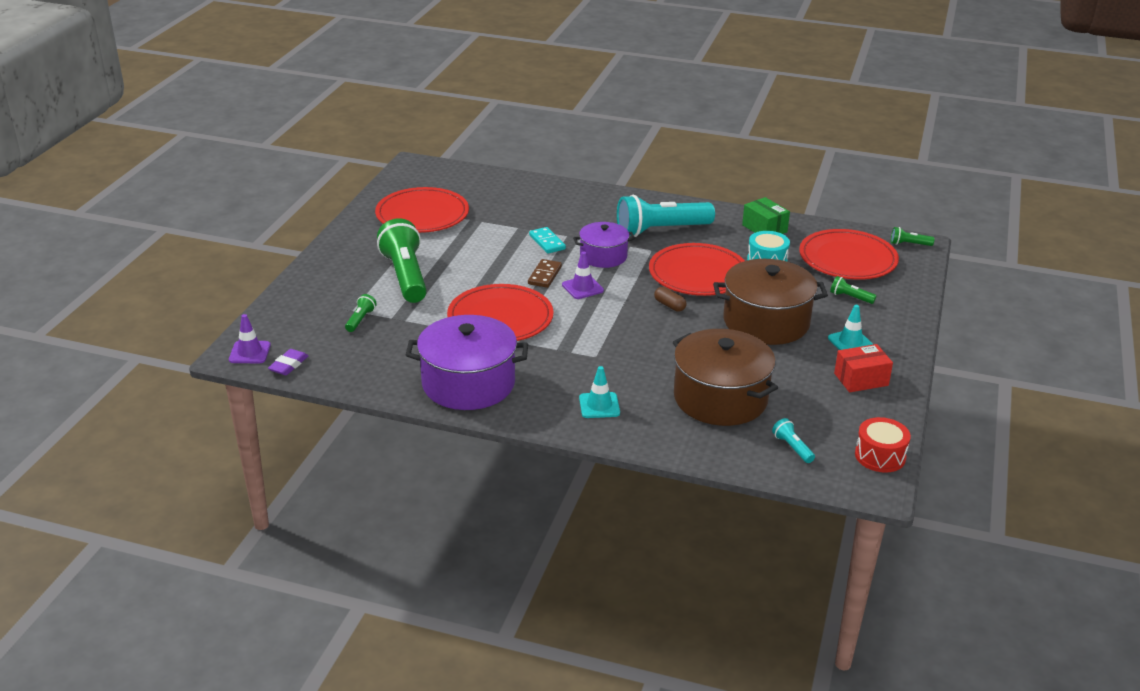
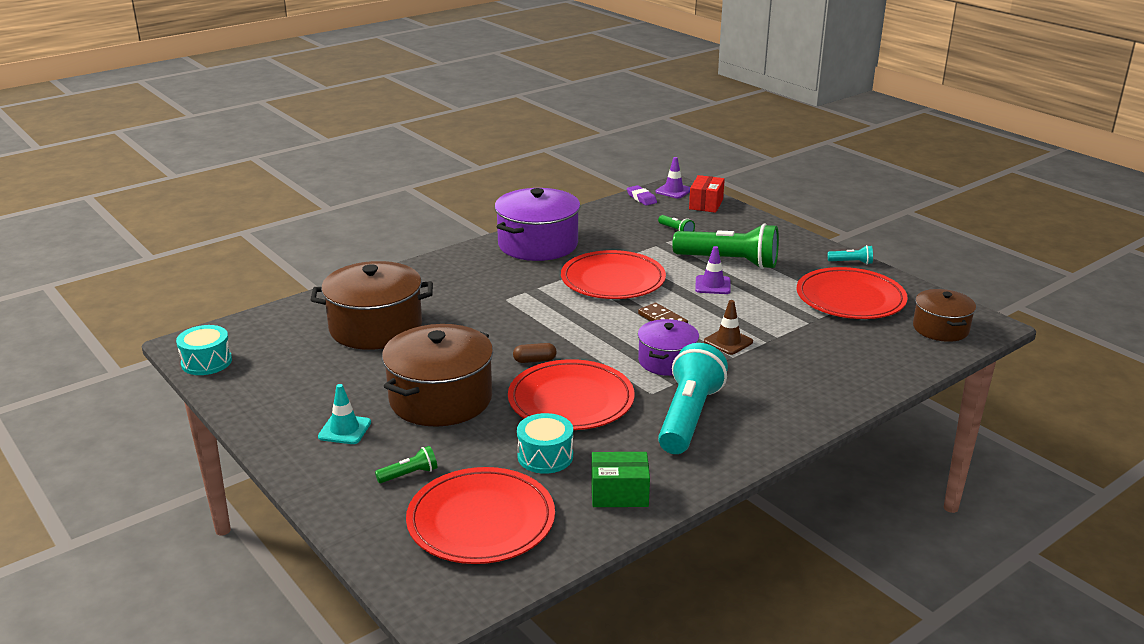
camera: 125 degrees right, 5 degrees down
(437, 177) = (940, 328): none -> brown pot
(547, 242) = (728, 342): turquoise domino -> brown traffic cone
(582, 288) = (618, 330): purple traffic cone -> purple traffic cone (712, 285)
(599, 405) = (442, 279): turquoise traffic cone -> none
(792, 447) = (278, 331): turquoise flashlight -> turquoise flashlight (851, 262)
(861, 379) = (291, 405): red box -> red box (706, 204)
(880, 456) = (206, 362): red drum -> turquoise drum
(909, 244) = (451, 600): green flashlight -> none

